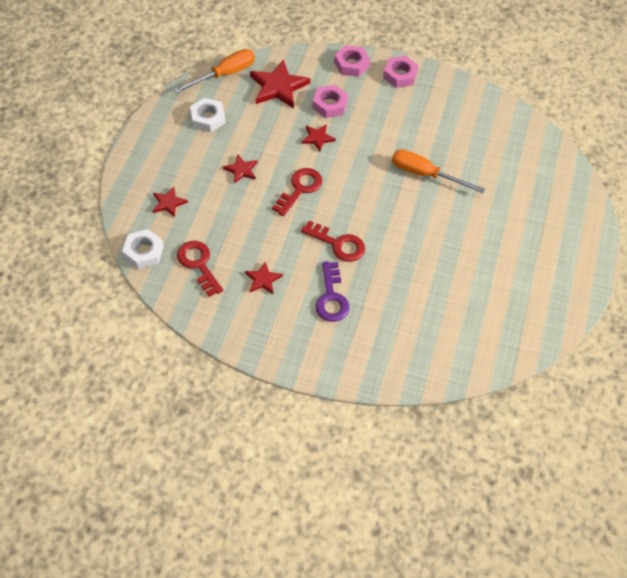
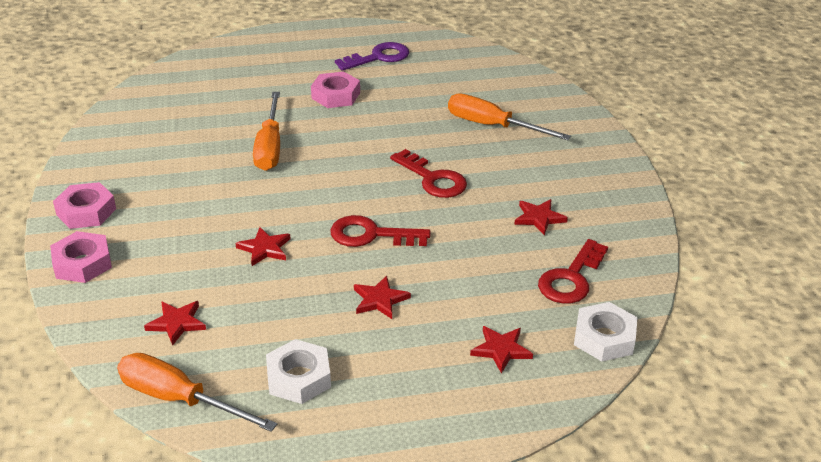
camera: 115 degrees left, 20 degrees down
(278, 87) = (177, 323): red star -> red star, size x0.54
(329, 104) = (187, 258): pink nut -> pink nut (335, 95)
(331, 298) = (512, 162): purple key -> purple key (379, 57)
(338, 244) = (433, 179): red key -> red key turned 135 degrees clockwise
(384, 310) = (492, 126): none -> orange screwdriver

